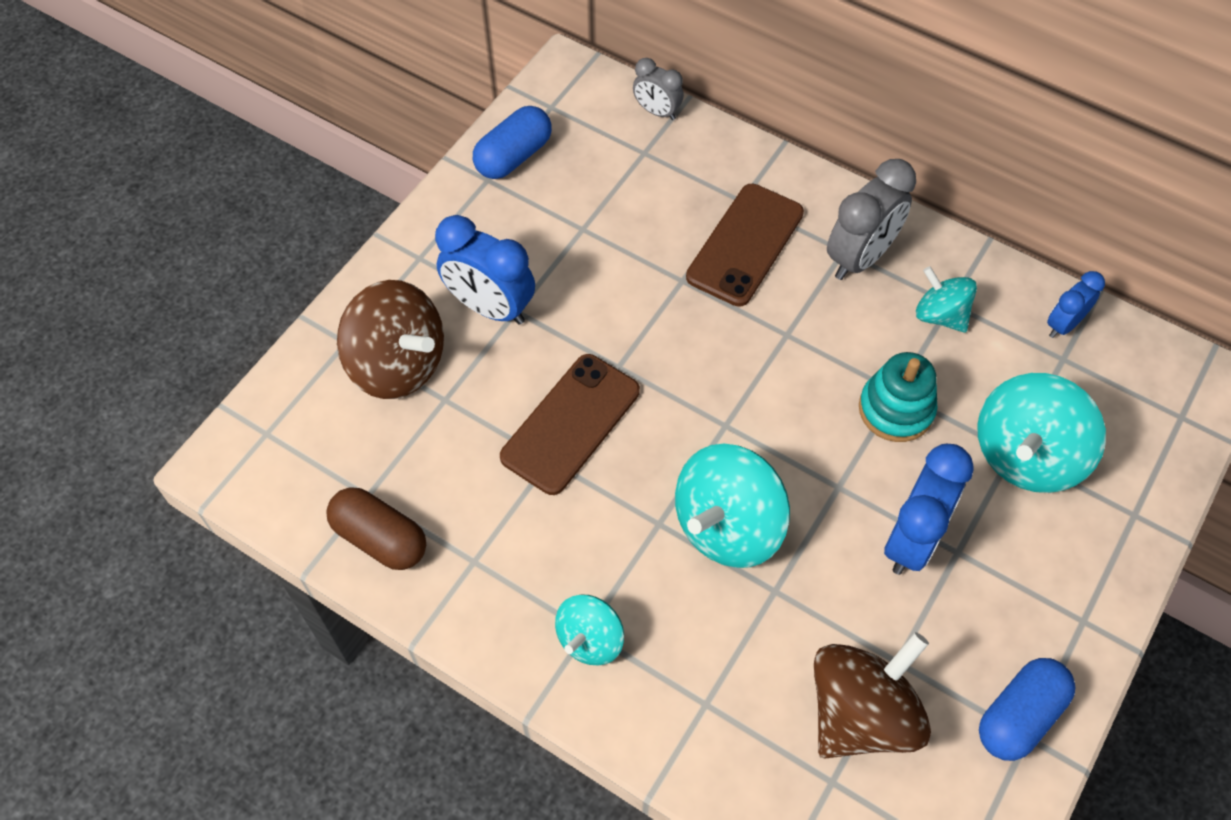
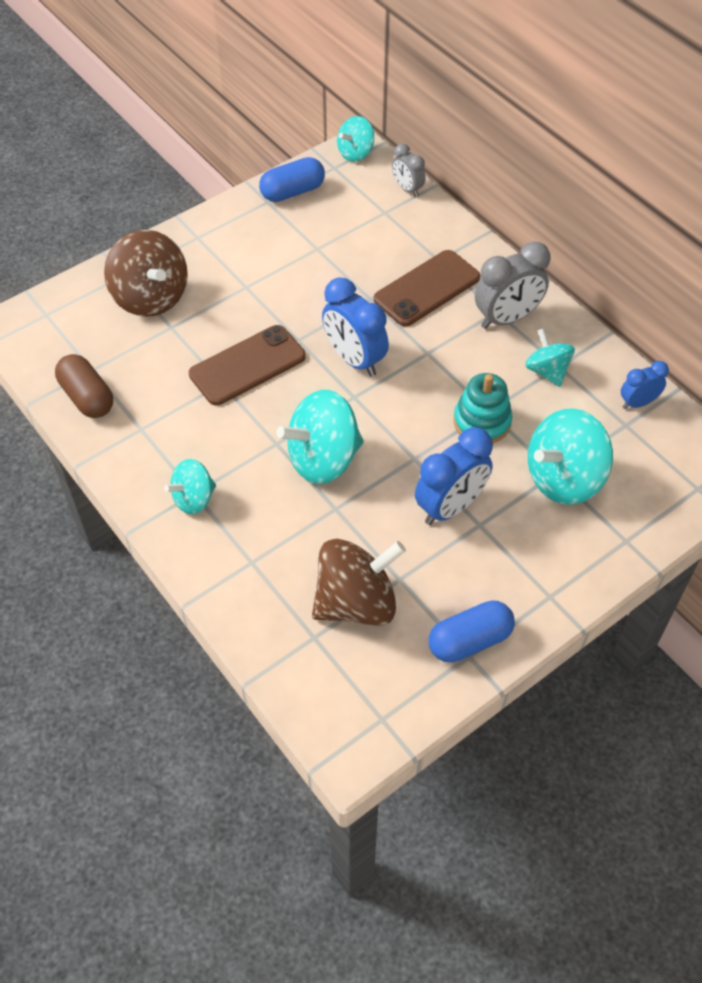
camera: 20 degrees right, 5 degrees down
(490, 307) = (229, 280): blue clock -> blue clock (354, 359)
(569, 79) = (355, 153): none -> turquoise spinning top

